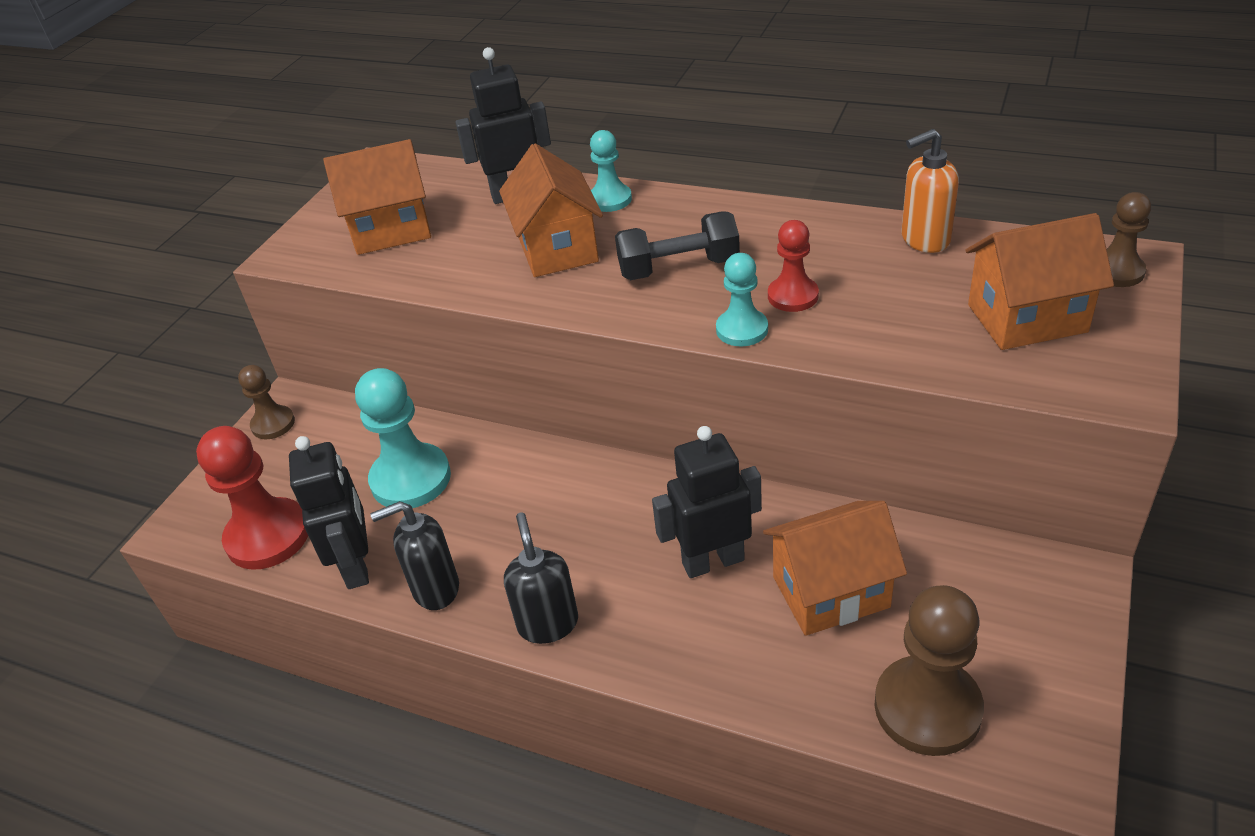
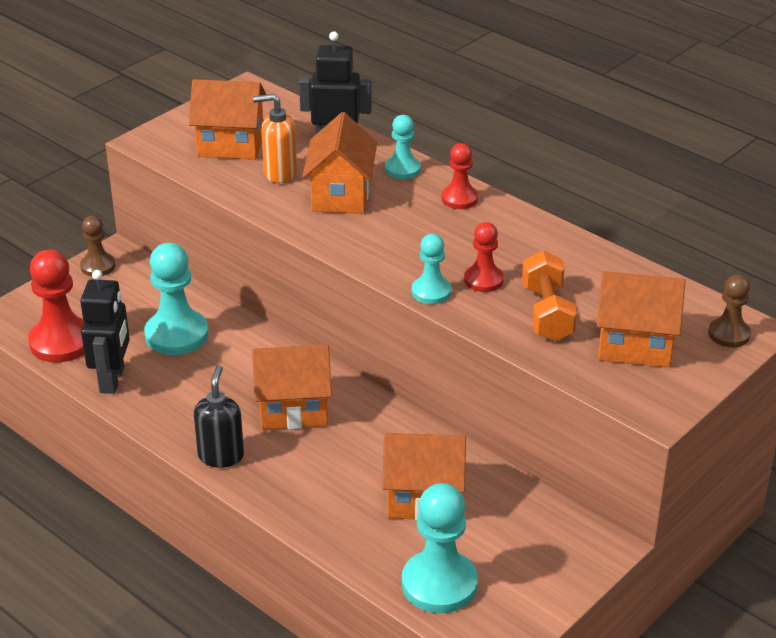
camera: 15 degrees right, 5 degrees down
(435, 589) = (157, 411): black soap dispenser -> none
(604, 528) = (293, 410): none -> orange house
(678, 268) = (417, 236): black dumbbell -> none
(697, 212) = (459, 199): none -> red pawn
(713, 561) = (355, 454): black robot -> none
(896, 312) = (547, 313): none -> orange dumbbell
(924, 239) = (610, 269): orange soap dispenser -> orange soap dispenser (280, 173)
(927, 708) = (439, 584): brown pawn -> turquoise pawn

